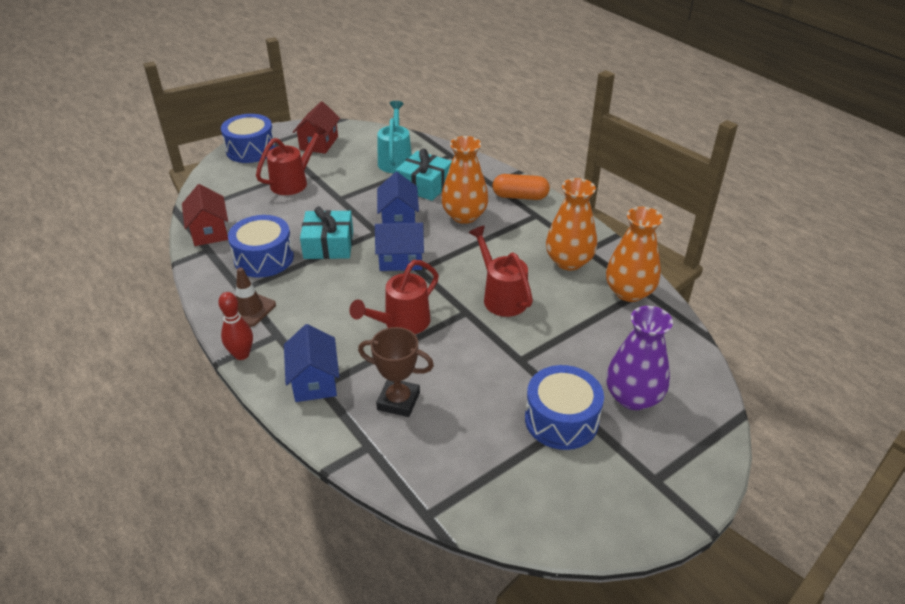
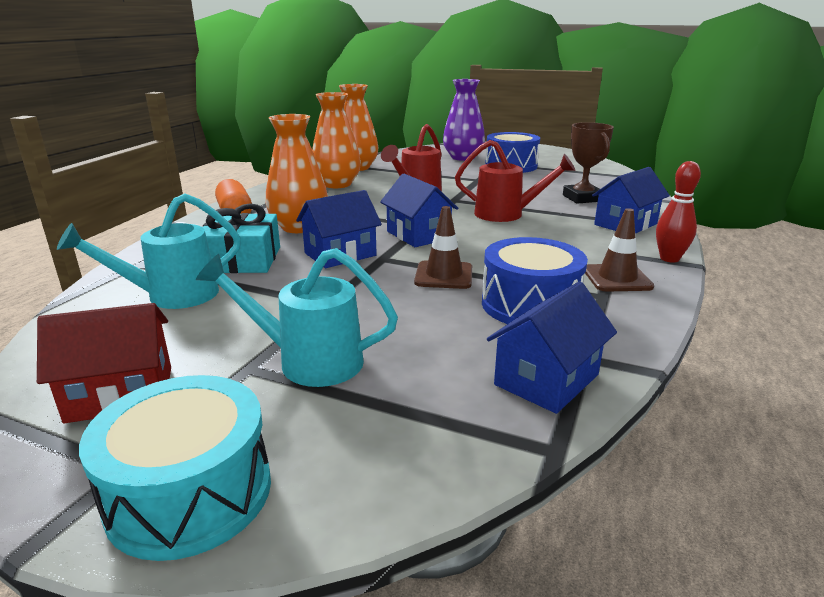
camera: 120 degrees left, 15 degrees down
(209, 231) = (546, 379): red house -> blue house
(251, 150) = (190, 493): blue drum -> turquoise drum
(293, 182) = (309, 361): red watering can -> turquoise watering can
(328, 245) = (444, 275): turquoise gift -> brown traffic cone

